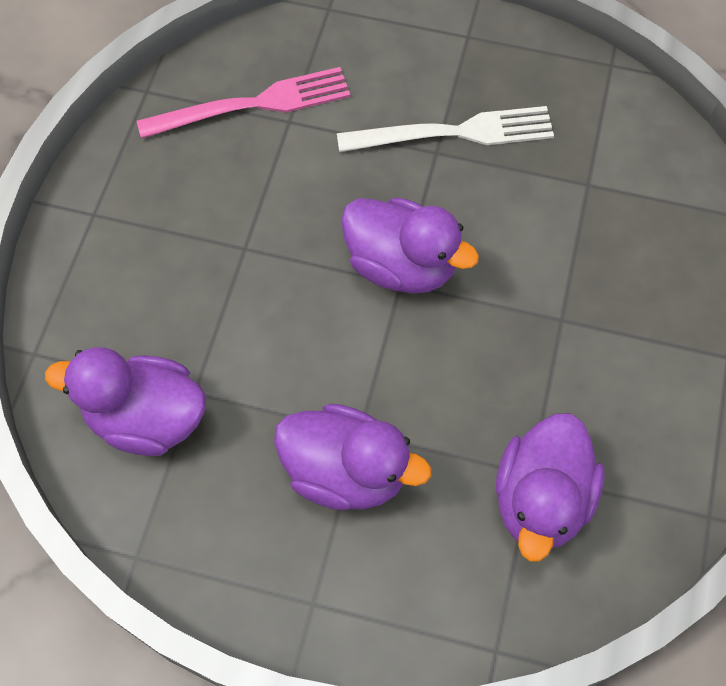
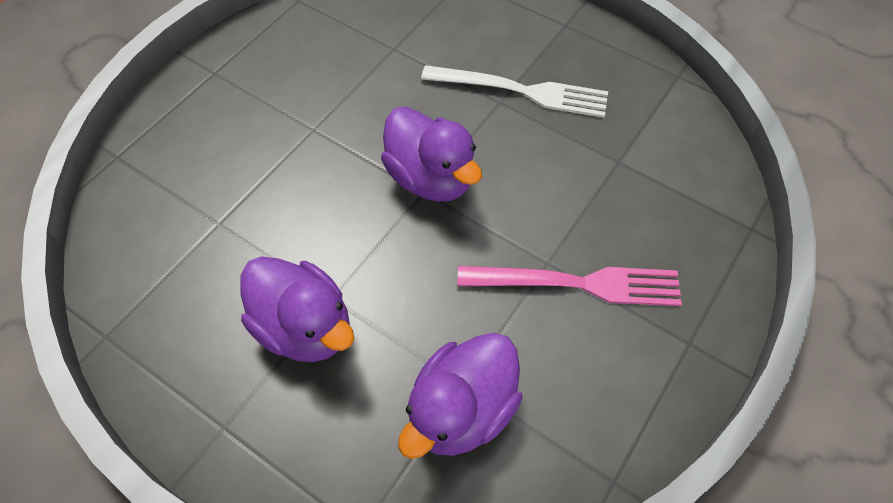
camera: 20 degrees right, 5 degrees down
(146, 418) = (170, 231): purple duck -> none
(255, 104) = (374, 29): pink fork -> pink fork (580, 283)

